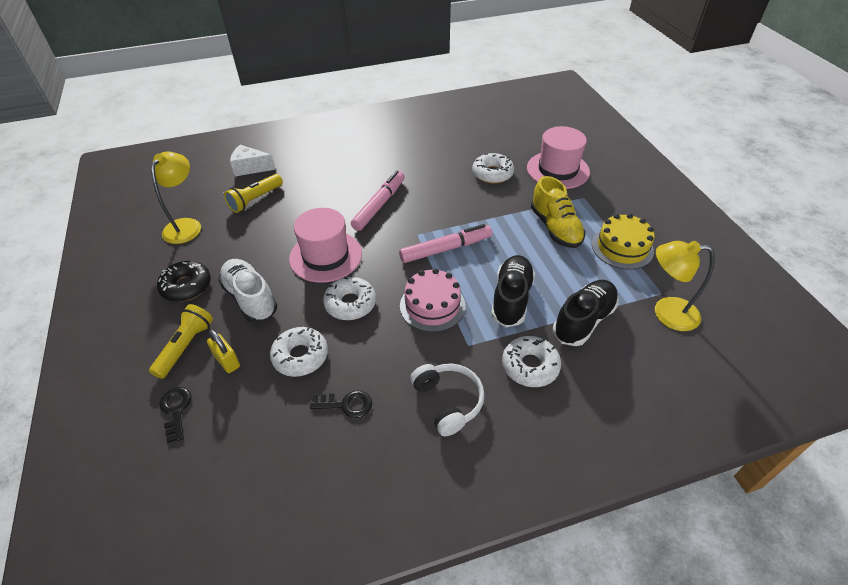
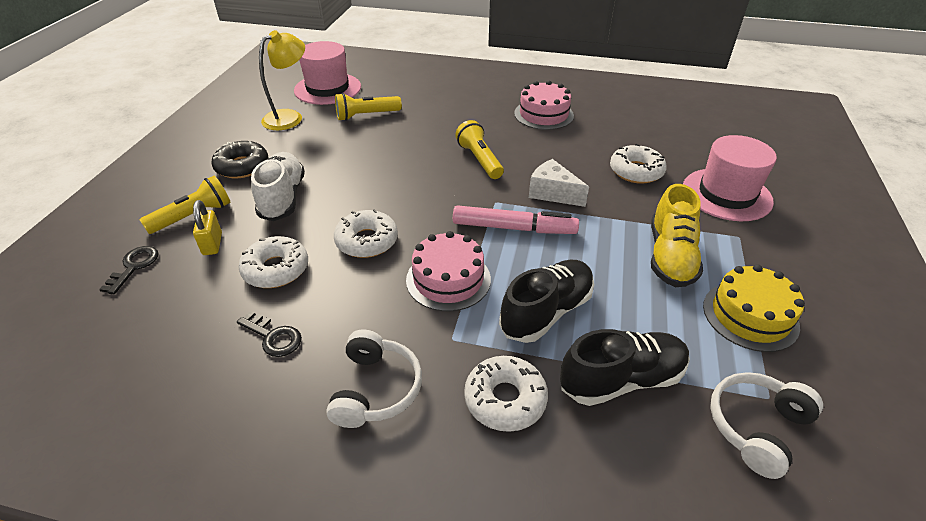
camera: 30 degrees right, 5 degrees down
(250, 168) = (387, 88): white cheese -> white cheese (553, 193)
(325, 256) = (384, 187): pink hat -> pink hat (327, 88)
(379, 205) = (479, 160): pink marker -> yellow flashlight
(396, 149) = (543, 114): none -> pink cake
(666, 313) = (757, 427): yellow lamp -> white headphones

